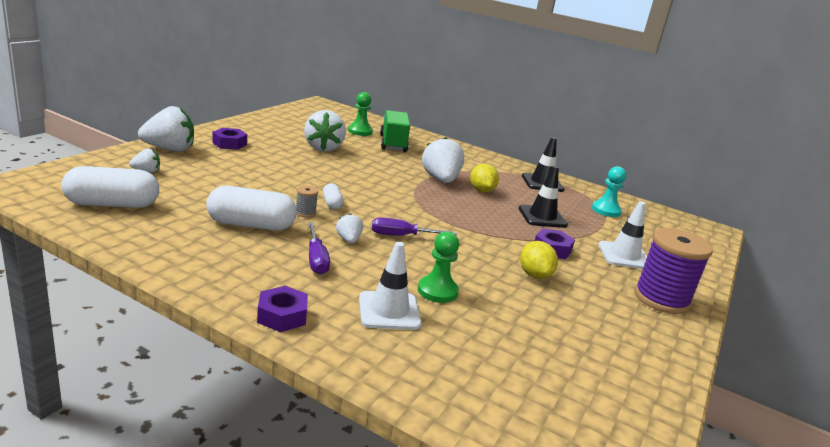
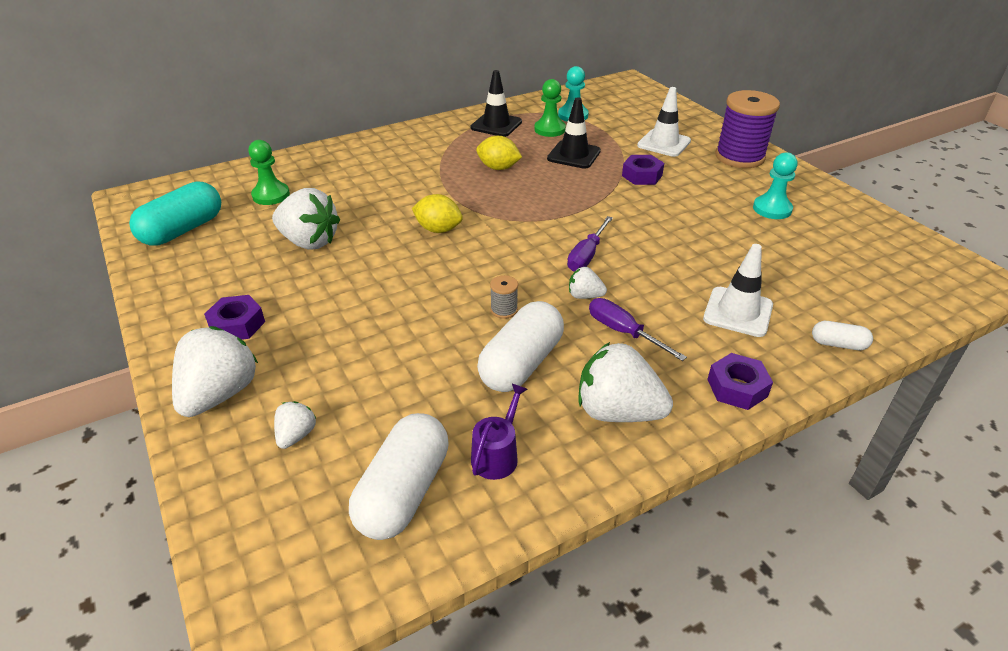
camera: 55 degrees left, 15 degrees up
(156, 227) = (497, 455): none -> purple watering can
(302, 118) = (183, 230): none -> turquoise capsule
(316, 259) = (623, 332): purple screwdriver -> purple screwdriver turned 150 degrees counterclockwise
(332, 203) = (487, 282): white capsule -> white capsule (838, 344)
(393, 144) = (330, 183): green truck -> none
(437, 291) = (706, 270): green pawn -> green pawn (549, 129)
(440, 180) = (458, 184): white strawberry -> white strawberry (617, 412)
(534, 275) = (687, 204): yellow lemon -> yellow lemon (438, 229)
(585, 323) = (772, 209): none -> turquoise pawn

